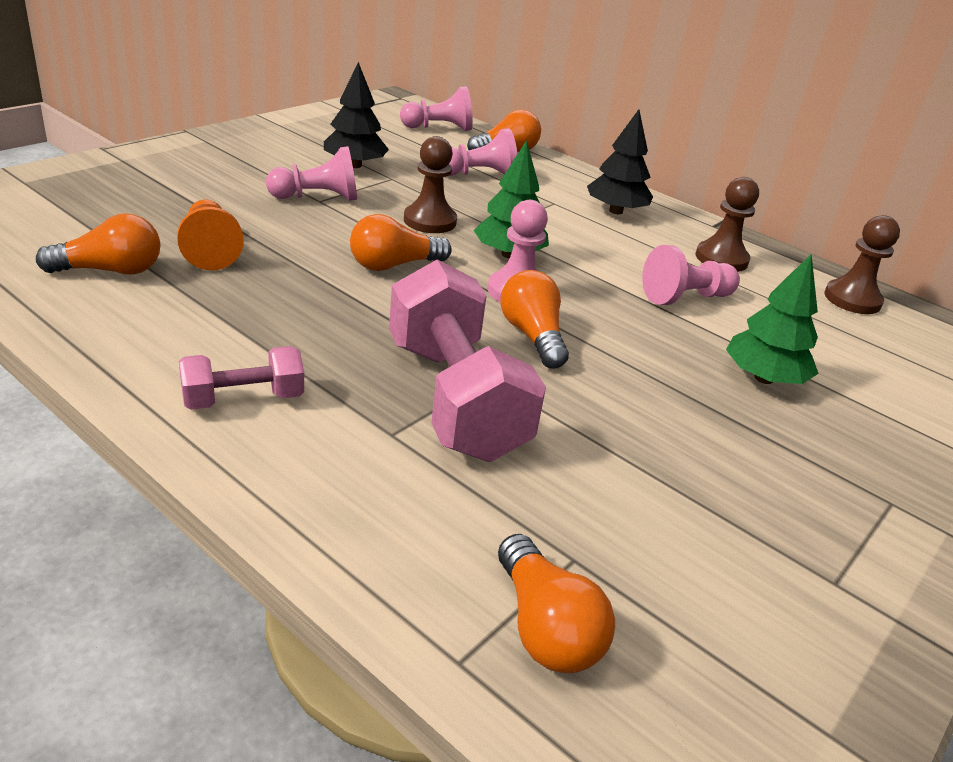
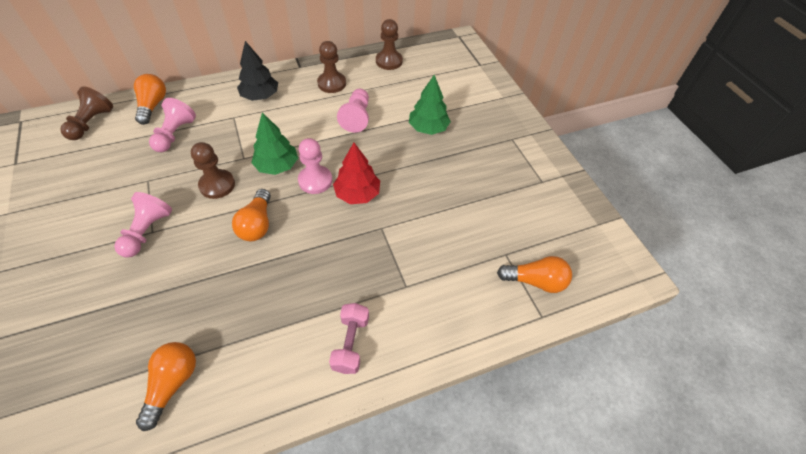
camera: 60 degrees left, 20 degrees up
(210, 250) = (180, 316): orange pawn -> none
(355, 165) = (114, 193): black tree -> none
(439, 128) = (91, 123): pink pawn -> brown pawn
(455, 398) = (391, 249): pink dumbbell -> none
(532, 336) = (357, 194): orange light bulb -> red tree

